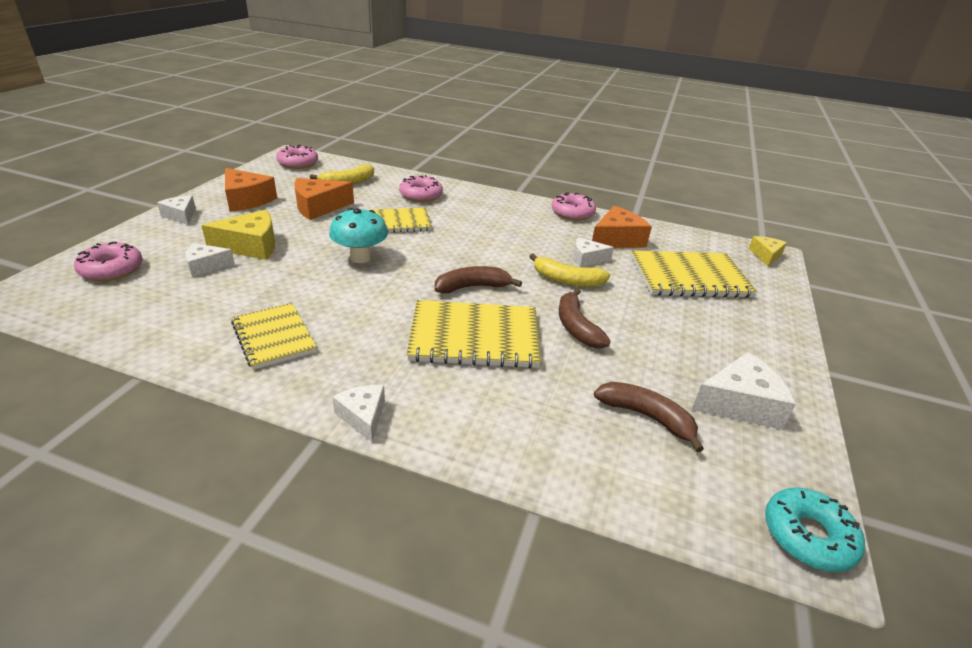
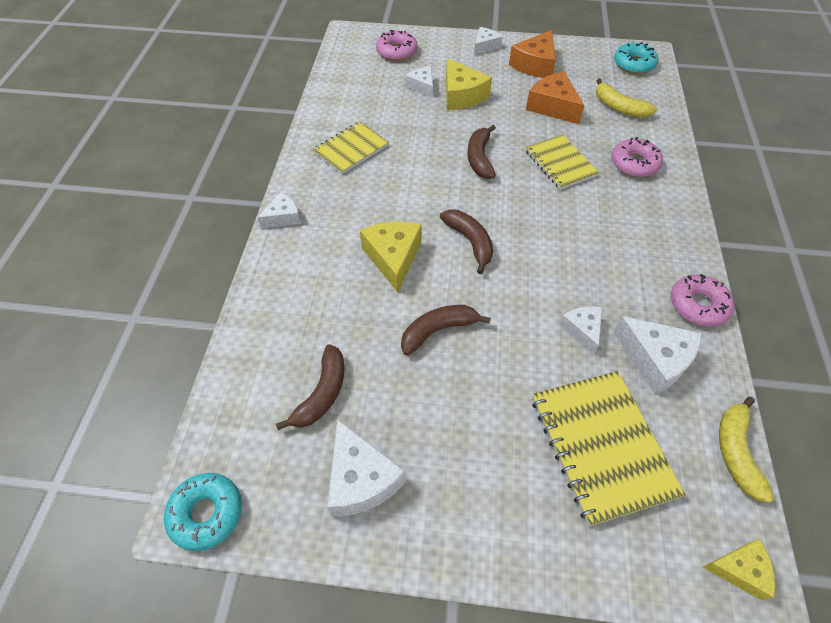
camera: 80 degrees right, 20 degrees up
(298, 163) = (633, 64): pink donut -> turquoise donut
(360, 257) = (479, 158): turquoise mushroom -> brown banana
(474, 337) = (393, 258): yellow notebook -> yellow cheese
(567, 280) = (523, 315): yellow banana -> yellow banana (735, 452)
(617, 239) = (655, 359): orange cheese -> white cheese

